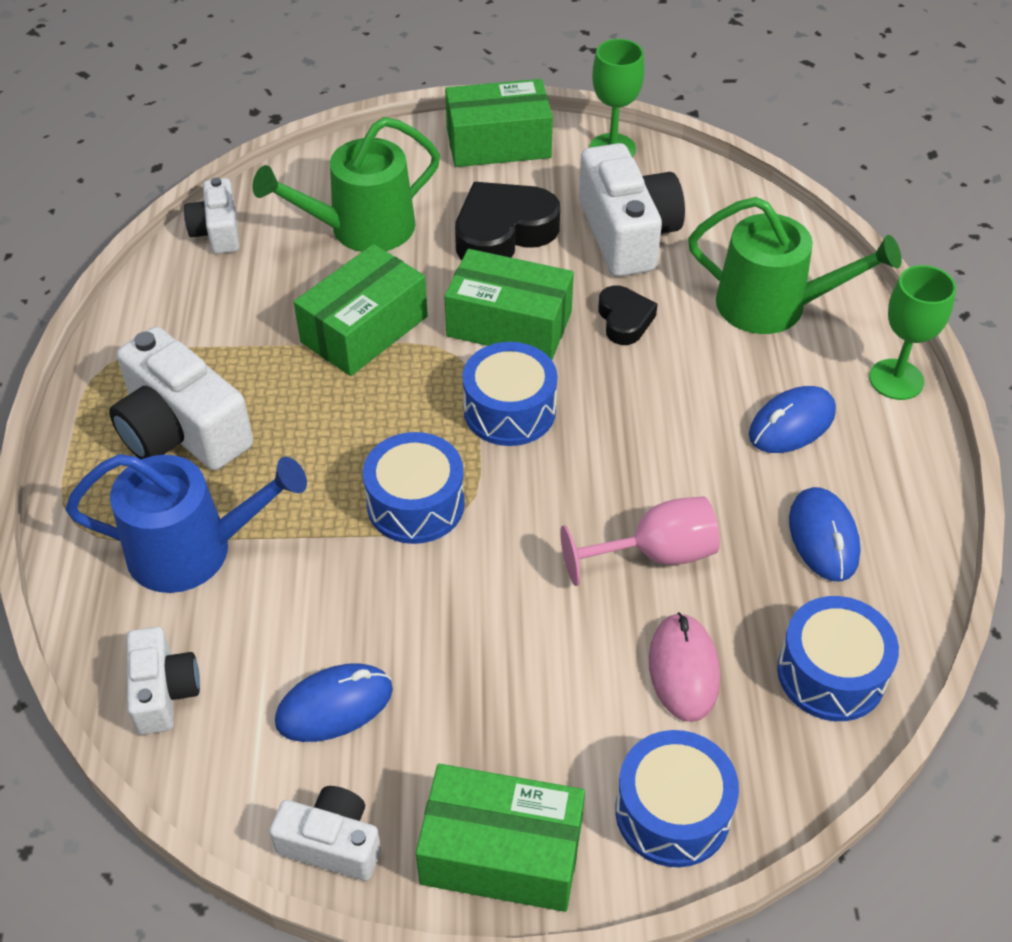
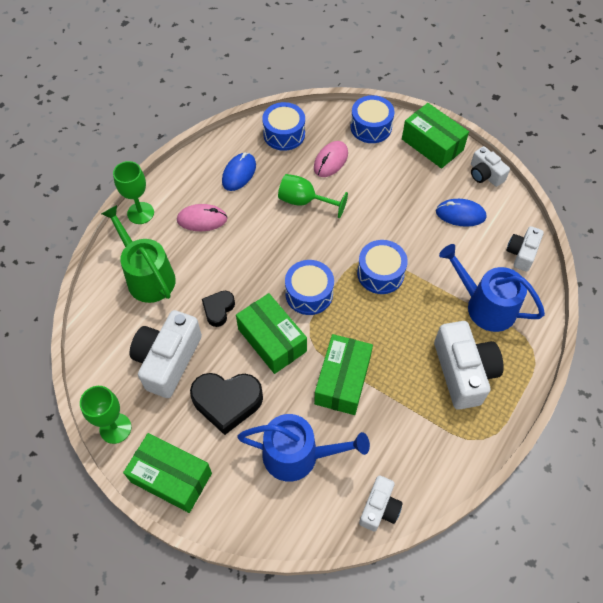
camera: 145 degrees left, 10 degrees up
(362, 228) = (297, 455): green watering can -> blue watering can
(364, 329) = (342, 381): green box -> green box turned 60 degrees counterclockwise
(656, 554) = (304, 201): pink goblet -> green goblet
(791, 424) = (202, 219): blue mouse -> pink mouse

